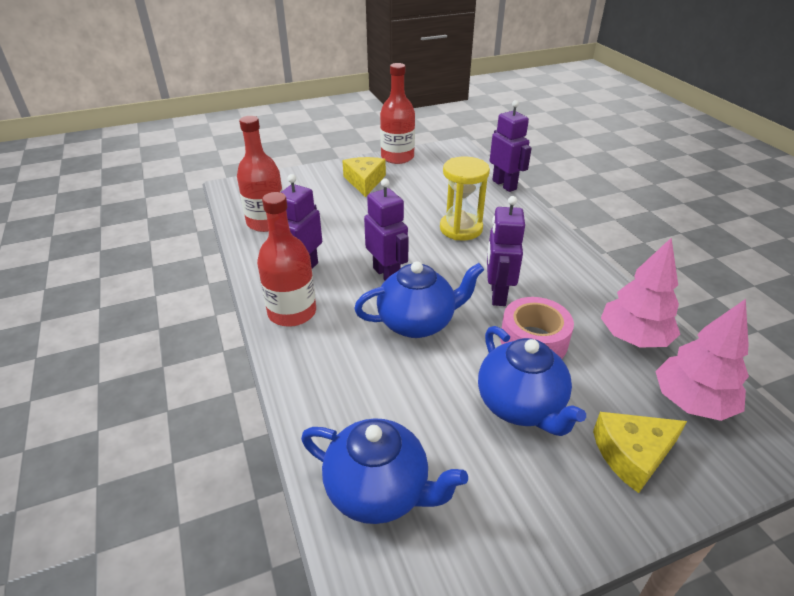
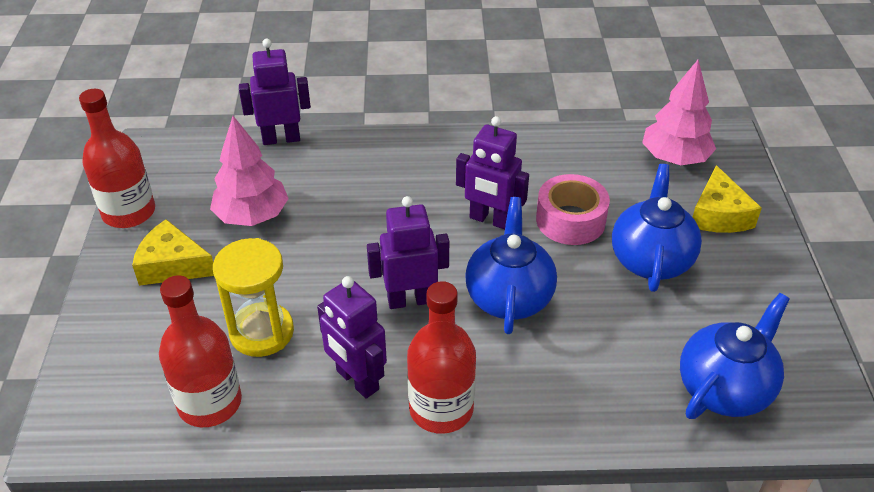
camera: 70 degrees left, 5 degrees up
(461, 229) = (353, 207): yellow hourglass -> yellow hourglass (262, 332)
(521, 406) = (650, 260): blue teapot -> blue teapot turned 75 degrees counterclockwise
(634, 338) = (590, 155): pink tree -> pink tree (252, 216)

